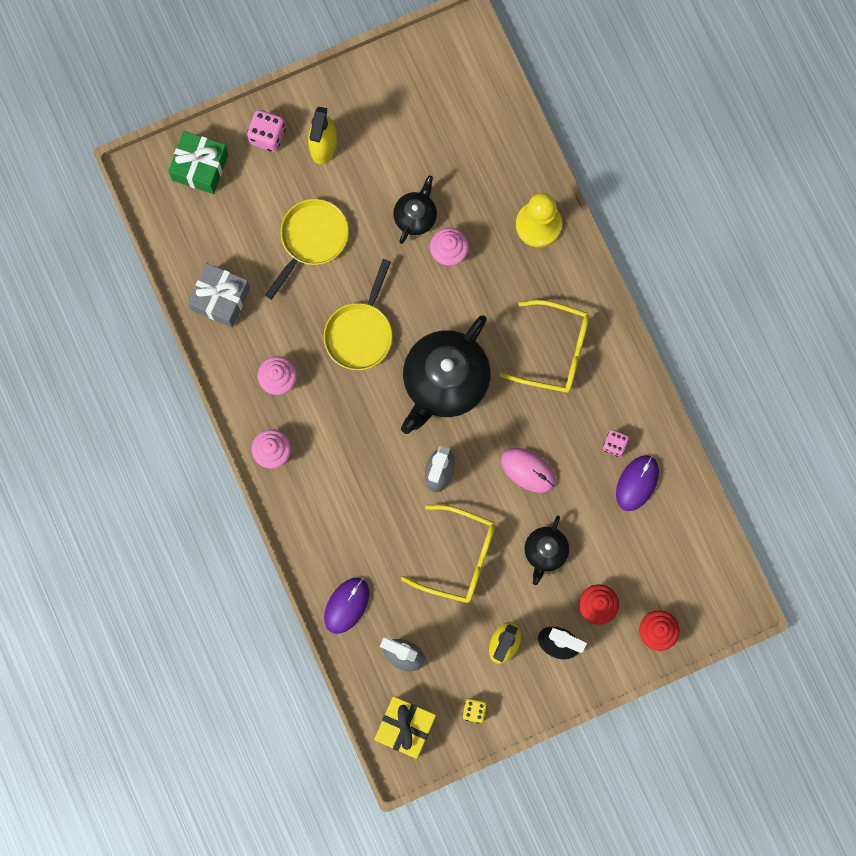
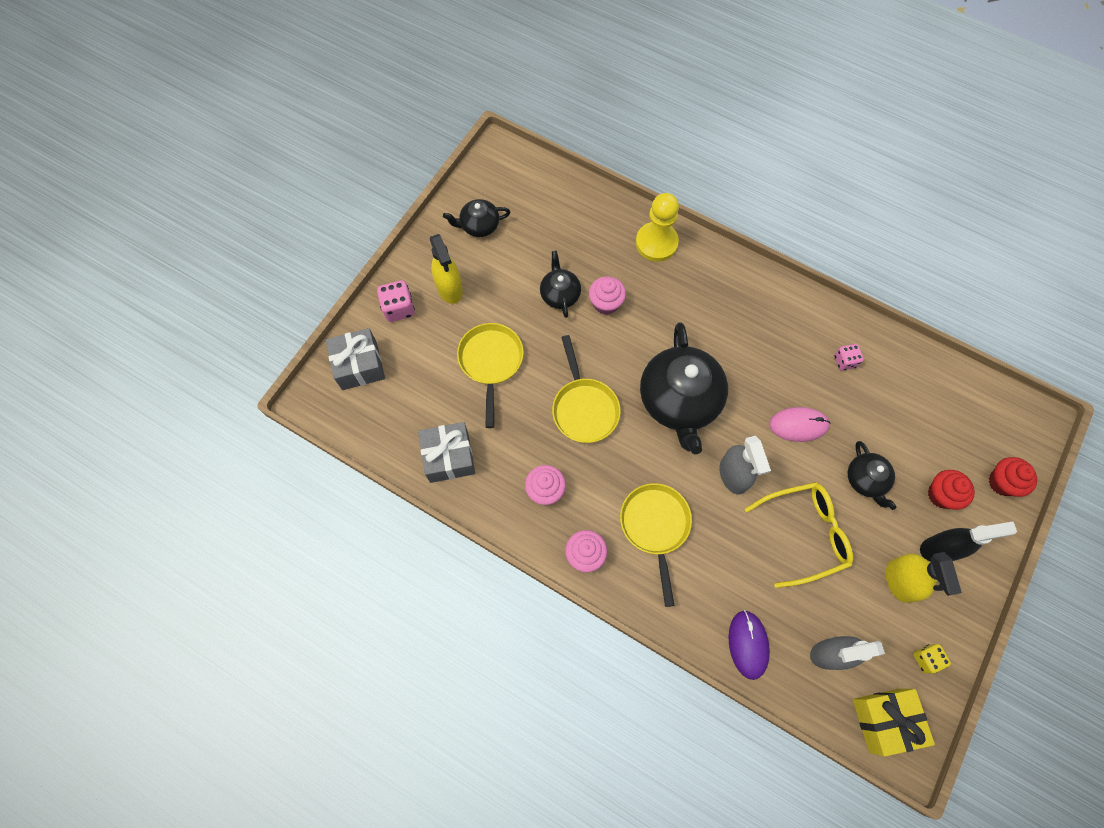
camera: 35 degrees left, 10 degrees down
(200, 167) = (359, 365): green gift -> grey gift
(344, 469) = (655, 526): none -> yellow pan
(392, 100) = (479, 225): none -> black teapot
(555, 351) = (743, 323): yellow glasses -> none
(637, 483) = (885, 378): purple mouse -> none

